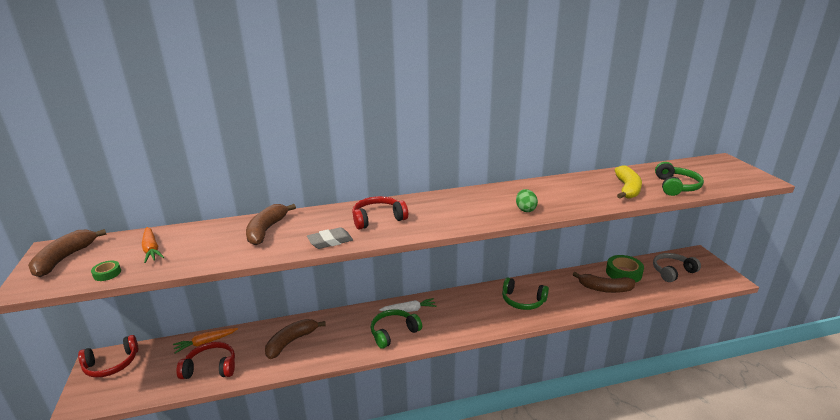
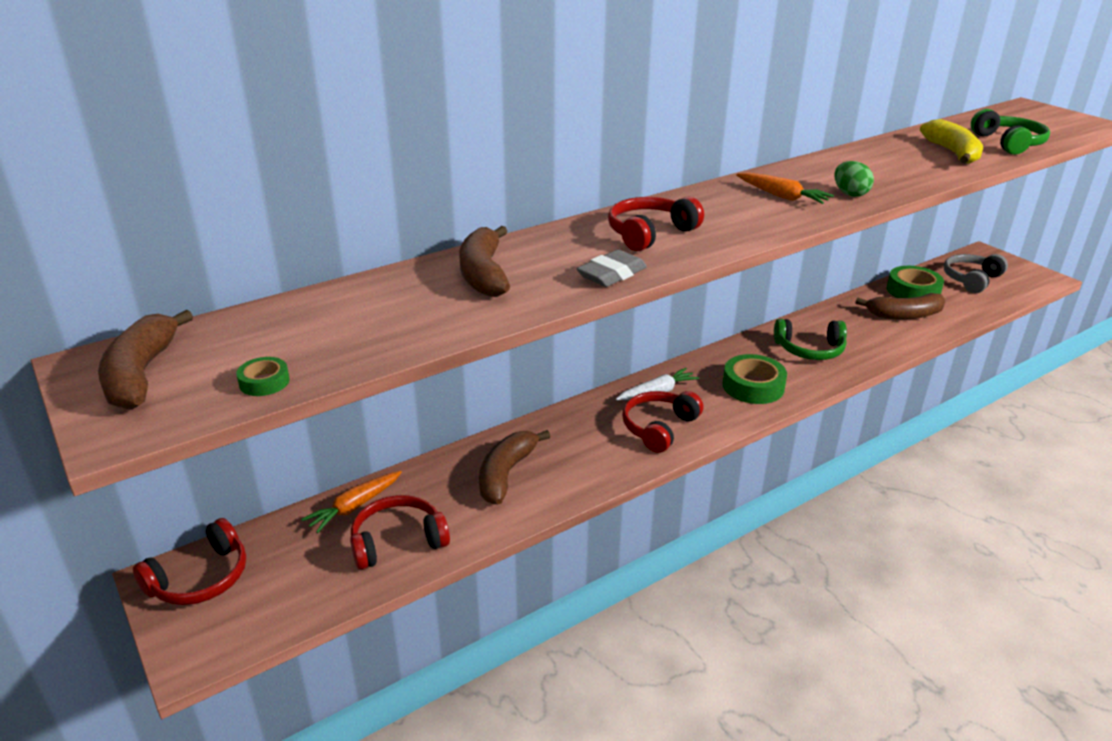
camera: 20 degrees left, 5 degrees up
(151, 249) = (304, 332): orange carrot -> orange carrot (782, 196)
(393, 332) = (659, 428): green headphones -> red headphones
(469, 318) = (753, 386): none -> green tape

